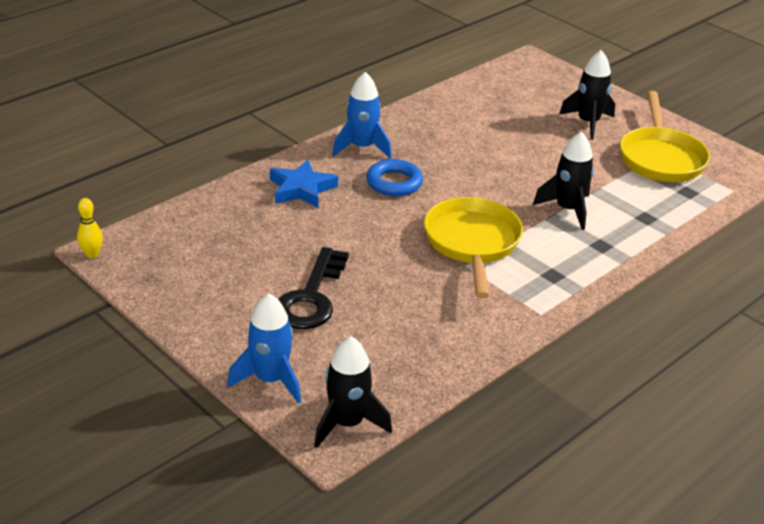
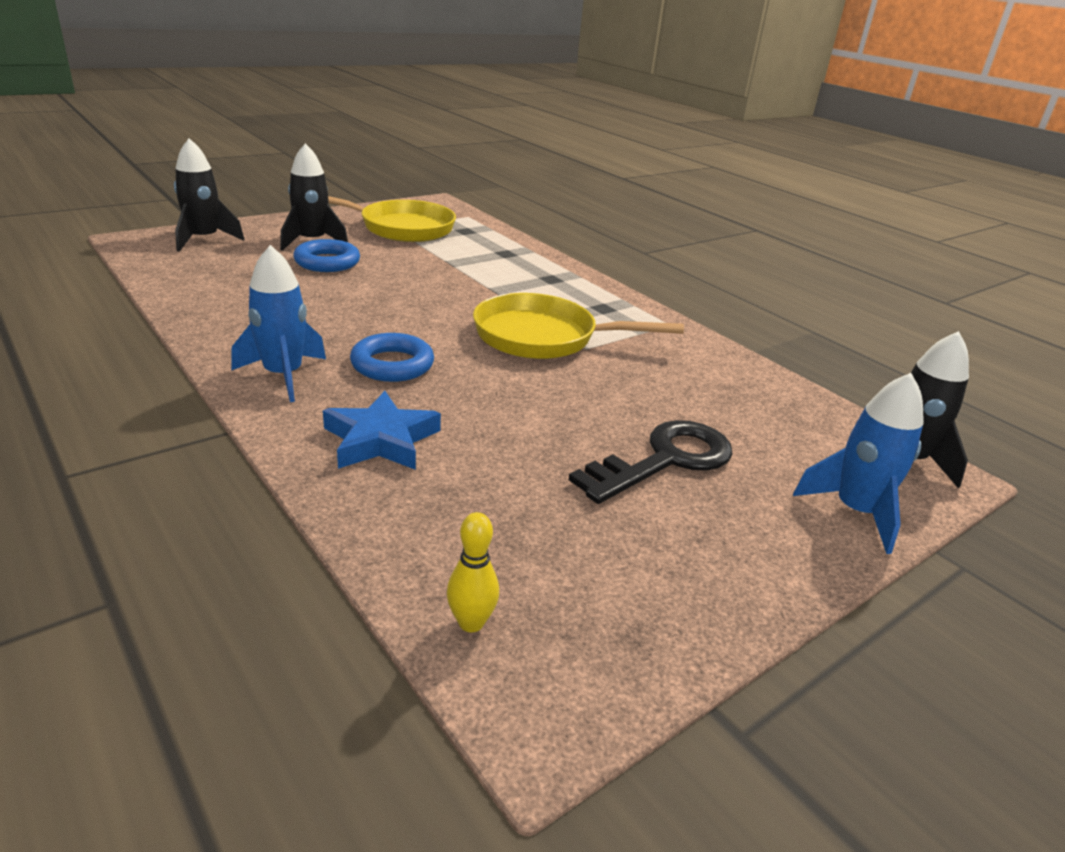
camera: 85 degrees left, 5 degrees down
(92, 254) = (554, 739): yellow bowling pin -> yellow bowling pin (471, 623)
(311, 297) = (665, 460): black key -> black key turned 60 degrees counterclockwise
(550, 135) = (327, 262): none -> blue ring
(567, 209) = (484, 281): black rocket -> black rocket (204, 240)

